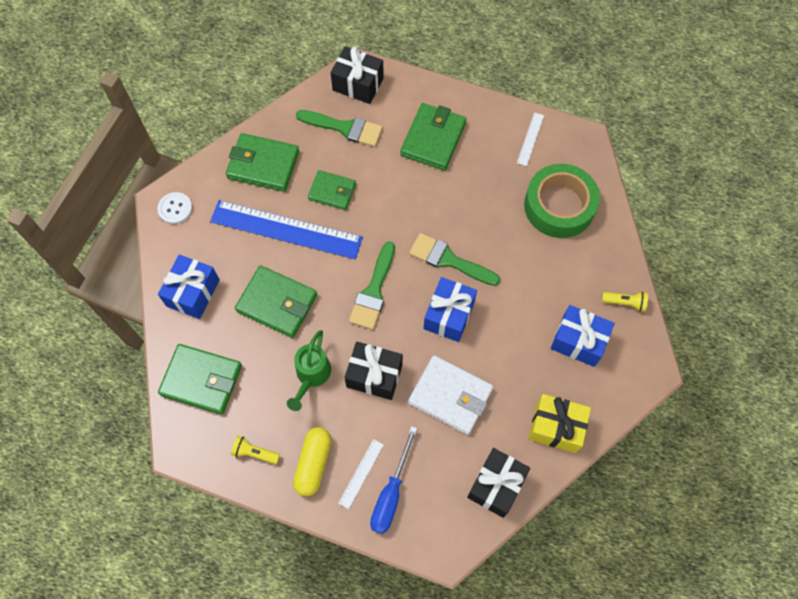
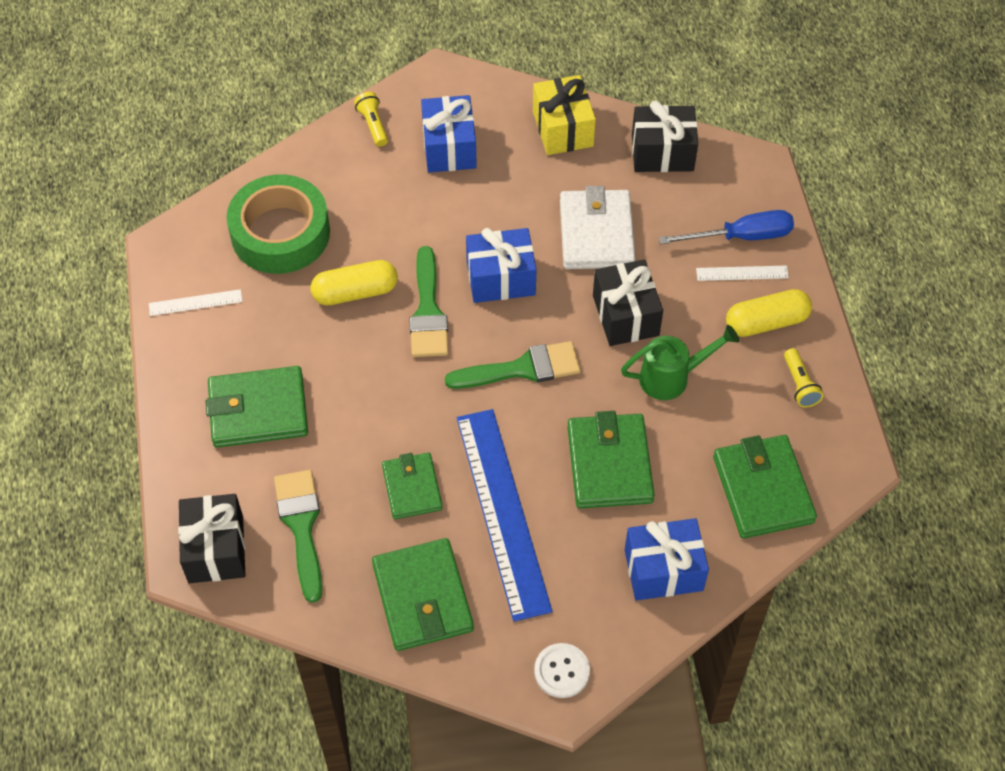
camera: 120 degrees left, 10 degrees down
(488, 226) = (355, 292): none -> yellow capsule

